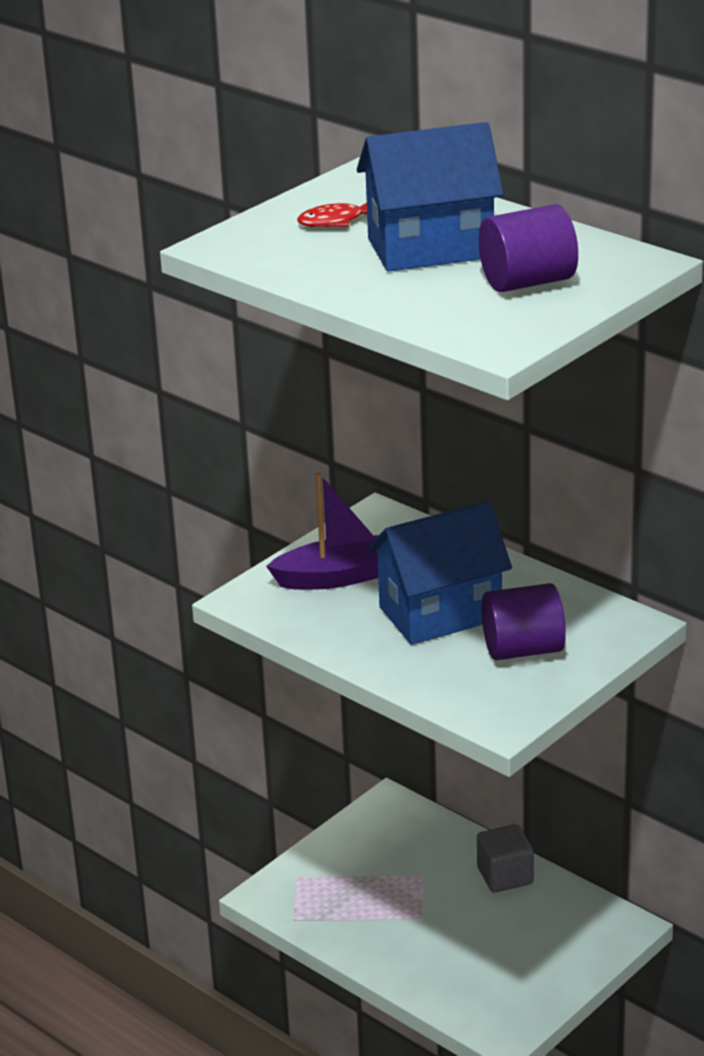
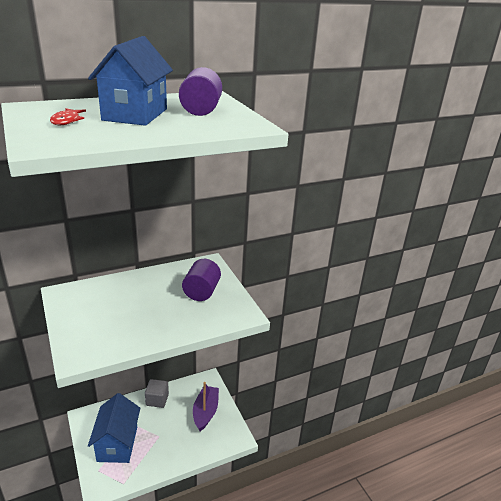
camera: 70 degrees left, 0 degrees up
(339, 577) = (94, 320): purple boat -> purple boat (205, 412)
(440, 613) = (155, 303): blue house -> blue house (117, 444)

